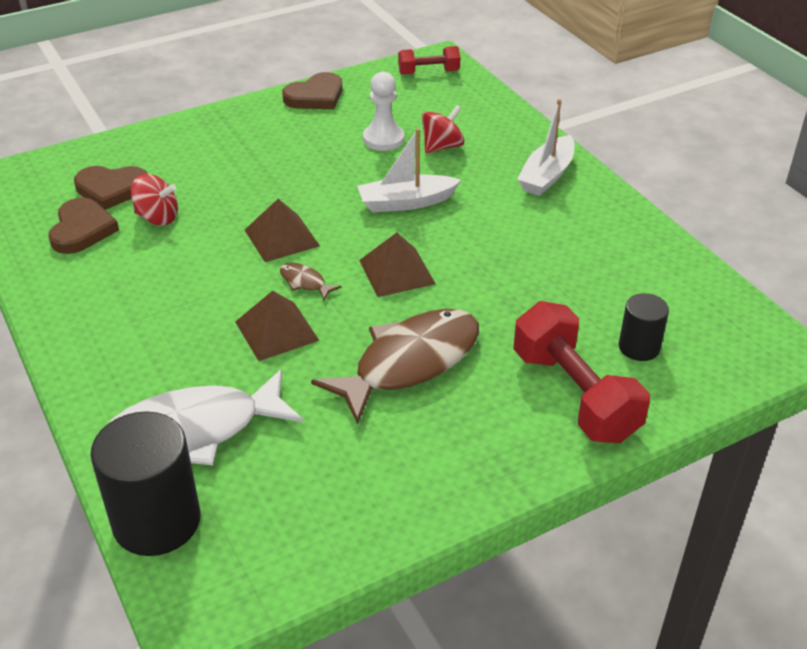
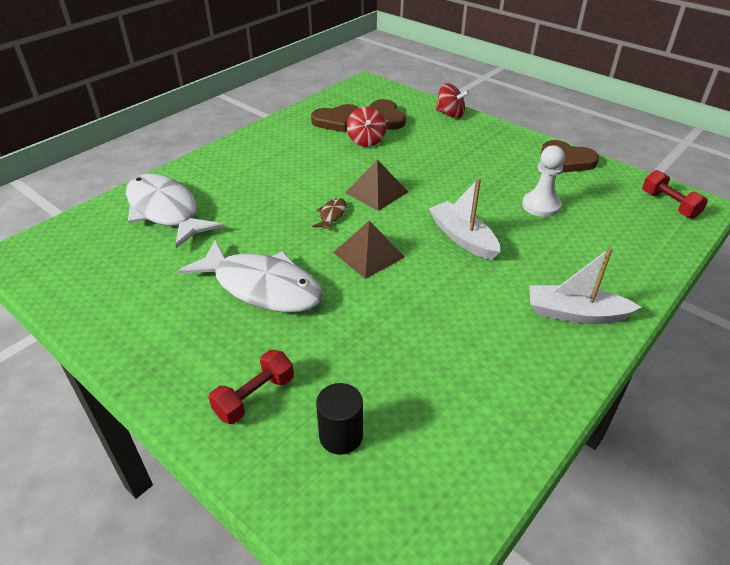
camera: 70 degrees right, 0 degrees up
(156, 521) = (88, 219): black cylinder -> none
(276, 331) = (273, 217): brown pyramid -> none
(409, 363) = (262, 287): brown fish -> white fish
(442, 146) = (560, 238): red spinning top -> red spinning top (450, 114)
(574, 395) = (255, 397): red dumbbell -> red dumbbell, size x0.56

